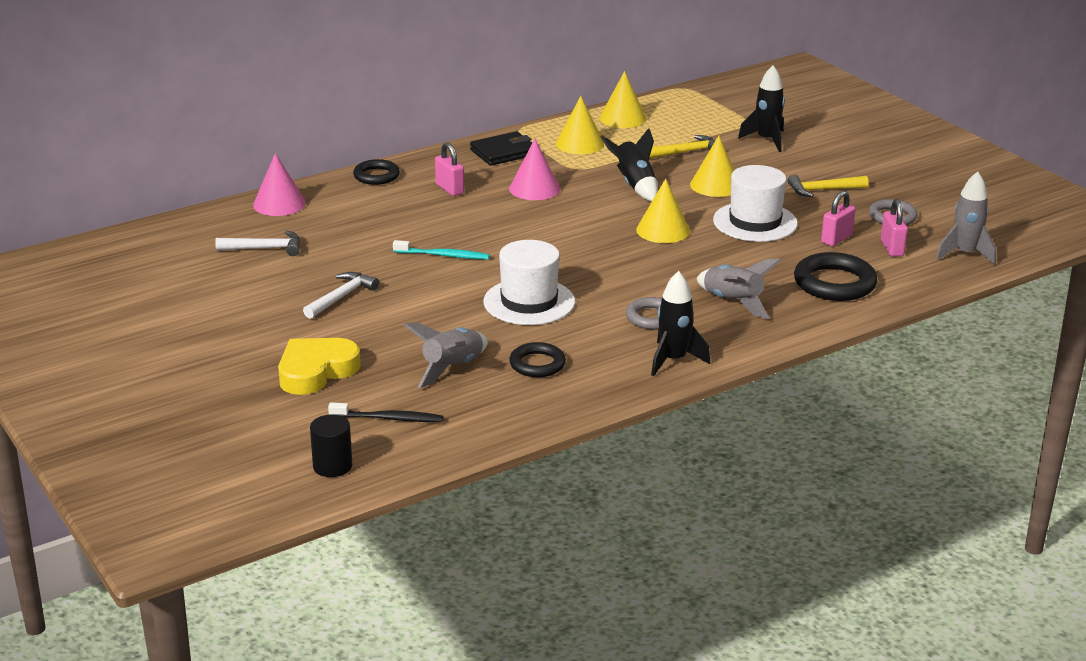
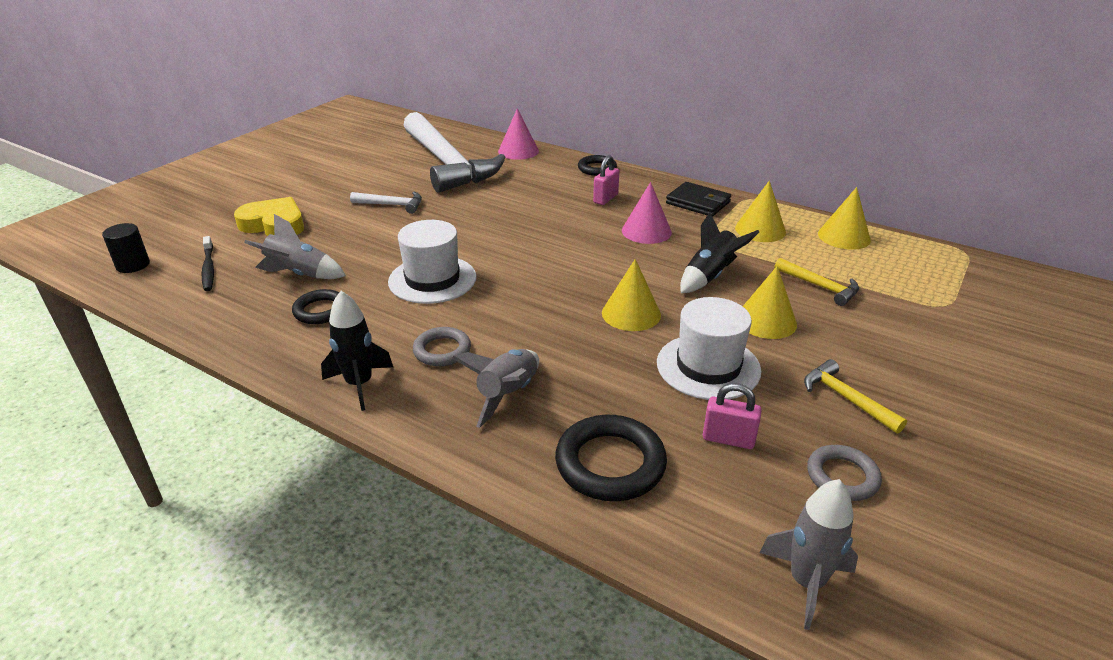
camera: 65 degrees right, 5 degrees up
(265, 248) = (447, 163): white hammer -> white hammer, size x2.47
(444, 255) = (488, 224): turquoise toothbrush -> none
(766, 140) = (919, 328): black rocket -> none
(892, 248) = (751, 496): pink padlock -> none

